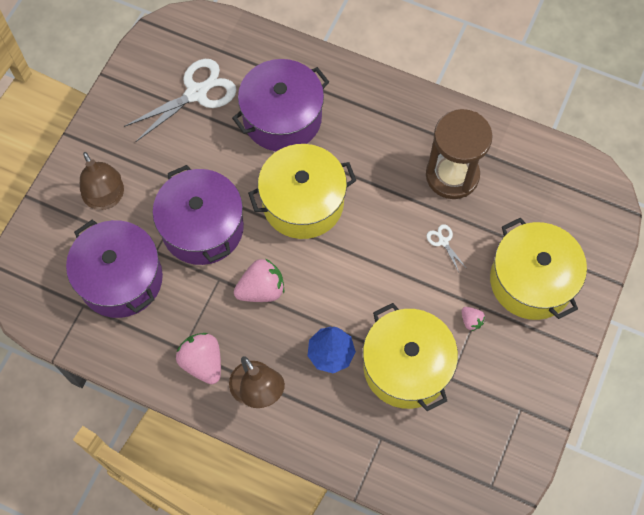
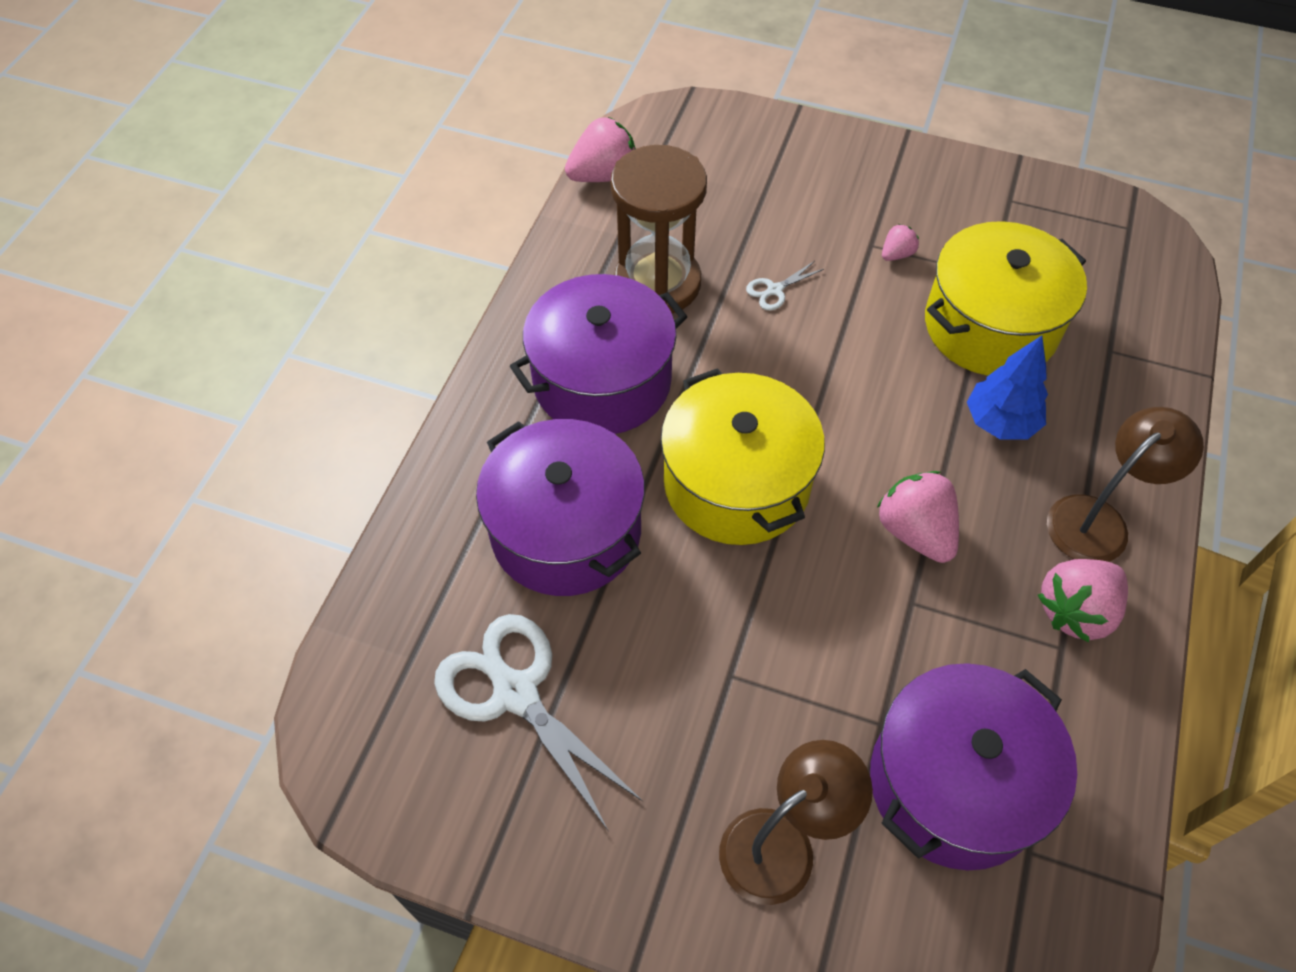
camera: 95 degrees left, 10 degrees down
(202, 228) = (815, 644): purple pot -> purple pot (602, 381)
(531, 281) = (817, 191): yellow pot -> none
(548, 151) = (604, 175): none -> pink strawberry

